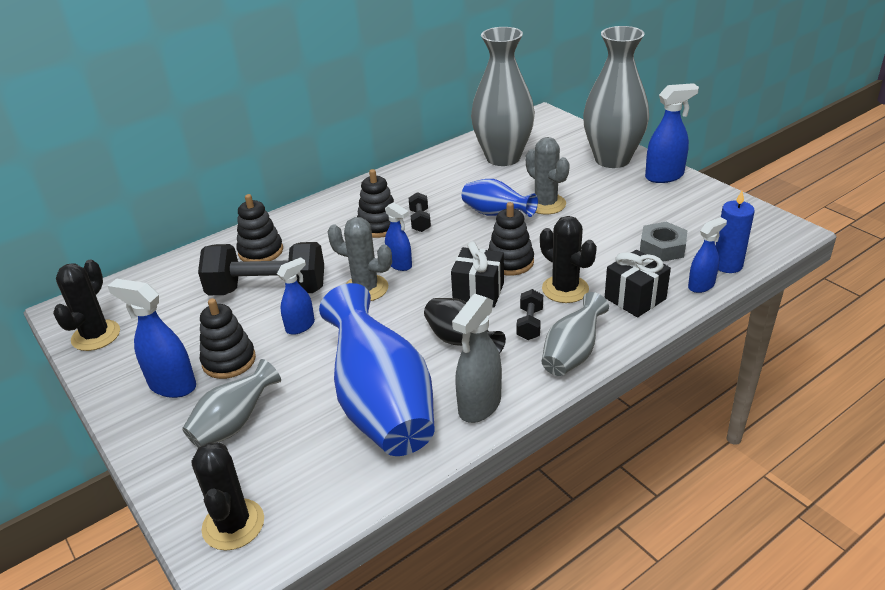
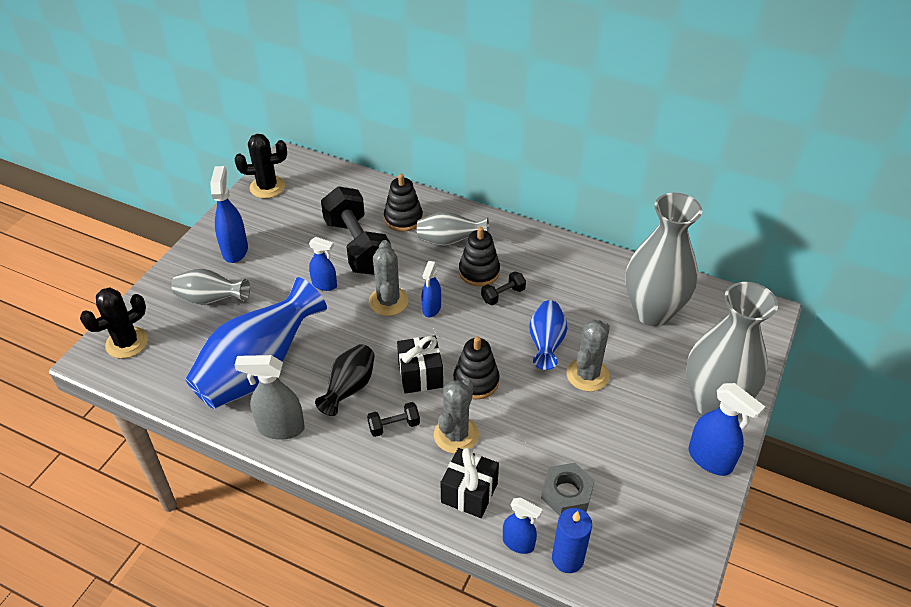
camera: 60 degrees right, 10 degrees up
(229, 361) = (271, 265): black stacking toy -> none
(565, 289) = (456, 435): black cactus -> grey cactus
(572, 354) = (368, 469): grey vase -> grey vase (450, 241)

